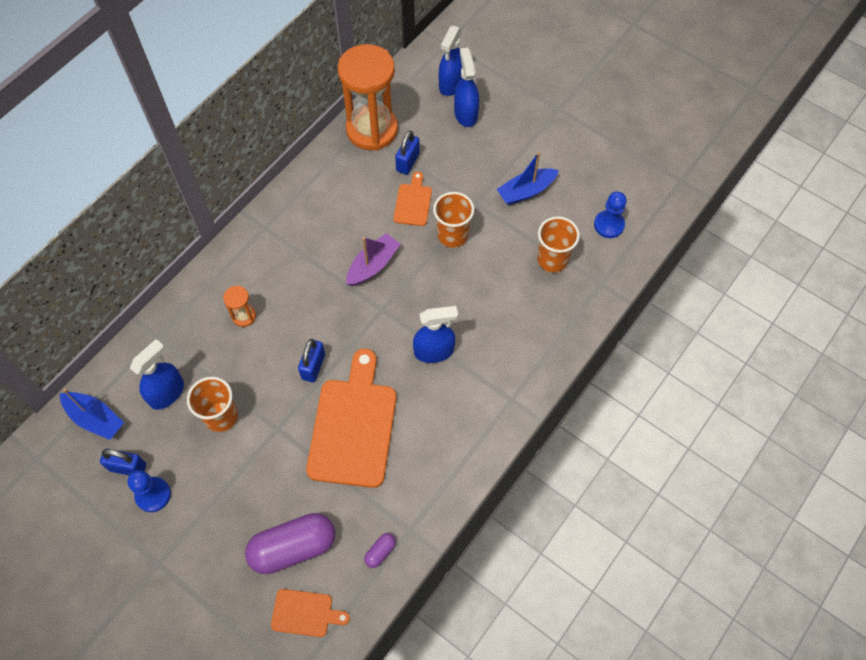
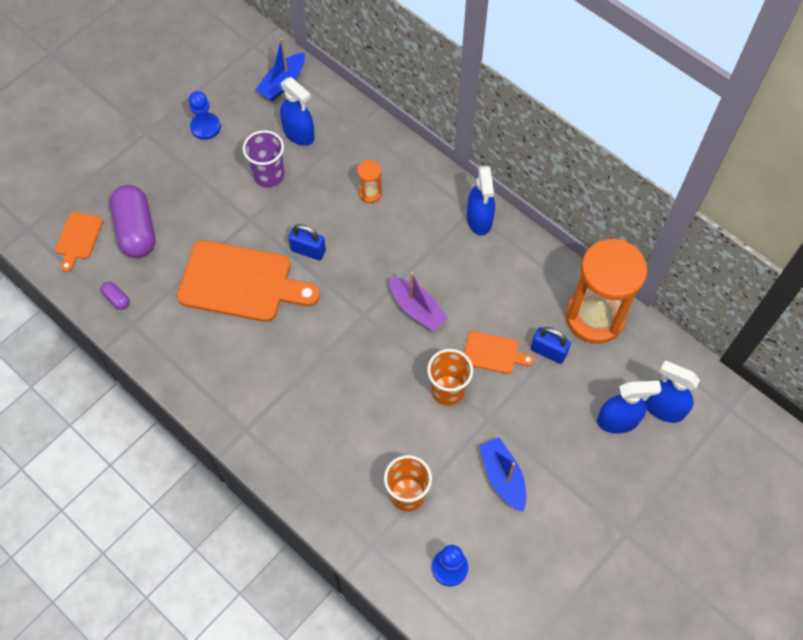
camera: 95 degrees right, 0 degrees up
(128, 467) = (233, 108): blue padlock -> none
(221, 416) = (269, 175): orange cup -> purple cup
(434, 351) = (309, 360): blue spray bottle -> blue spray bottle (479, 219)

